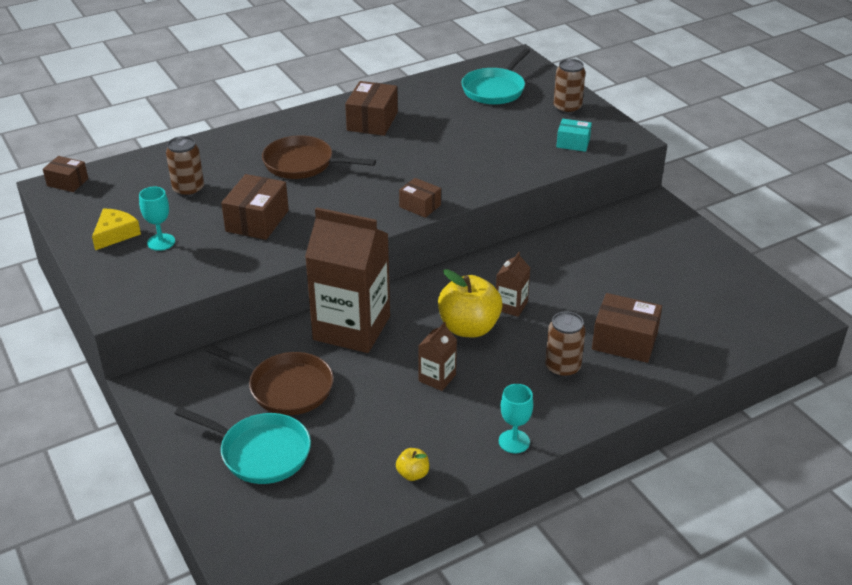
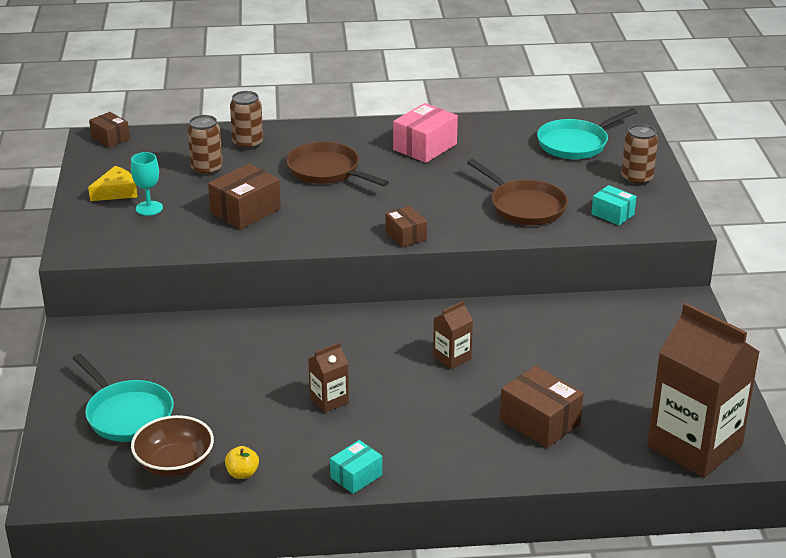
camera: 25 degrees right, 5 degrees down
(286, 387) = (188, 368): brown pan -> brown pan (524, 206)
(343, 486) = (175, 464): none -> brown bowl
(351, 328) = (285, 335): brown carton -> brown carton (694, 446)
(372, 121) = (425, 147): brown box -> pink box
(469, 328) = (395, 365): yellow apple -> none
(514, 441) = (356, 476): turquoise goblet -> turquoise box
(562, 368) = (456, 427): brown can -> brown can (248, 144)

